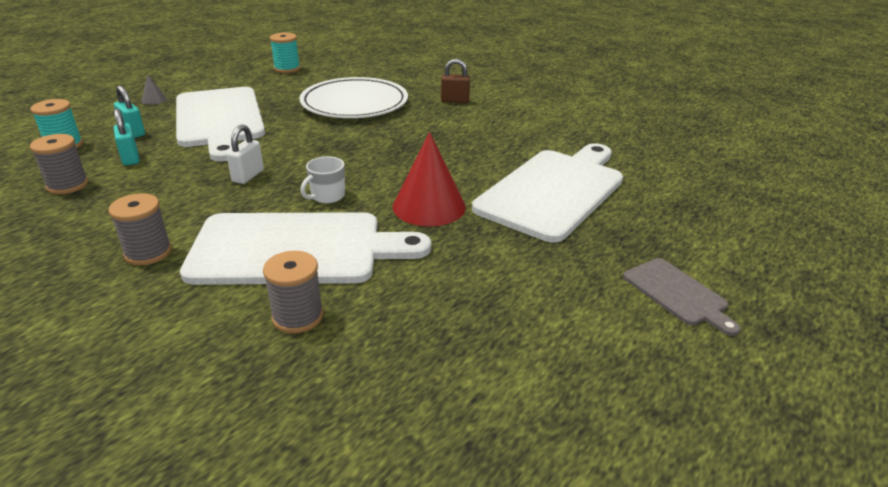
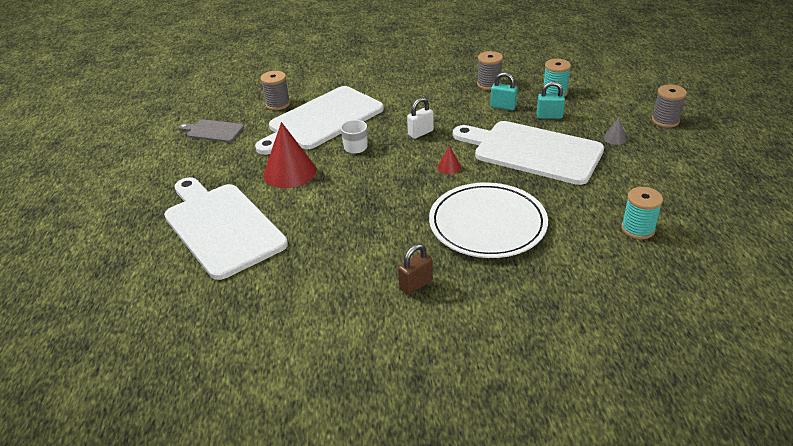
camera: 140 degrees right, 5 degrees up
(148, 253) = (381, 88): grey spool -> grey spool (665, 120)
(248, 176) = (420, 133): white padlock -> white padlock turned 75 degrees clockwise
(296, 140) = (449, 167): none -> red cone
(554, 191) = (222, 226): white cutting board -> white cutting board turned 150 degrees clockwise
(677, 294) = (106, 196): grey cutting board -> grey cutting board (213, 131)

